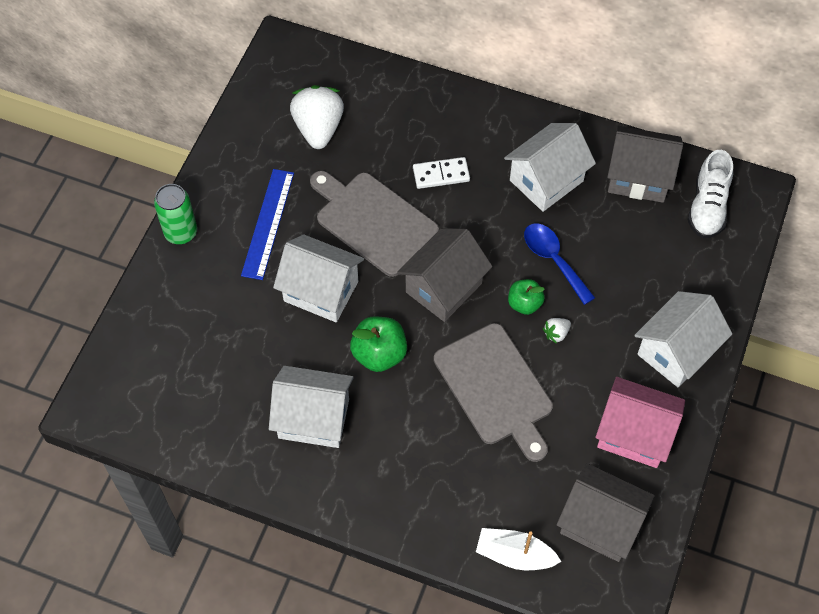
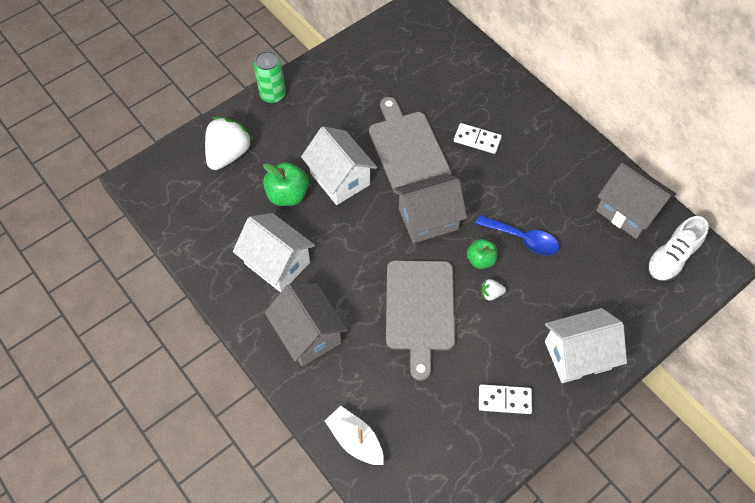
camera: 30 degrees right, 0 degrees up
(268, 223) = (334, 116): blue ruler -> none
(318, 128) = (410, 69): white strawberry -> white strawberry (228, 154)
(379, 354) = (352, 242): green apple -> green apple (288, 195)
(546, 180) = (553, 180): white house -> none
(553, 260) = (523, 239): blue spoon -> blue spoon turned 120 degrees clockwise
(600, 523) = (435, 453): grey house -> grey house (308, 334)
(634, 434) = (504, 400): pink house -> white domino

